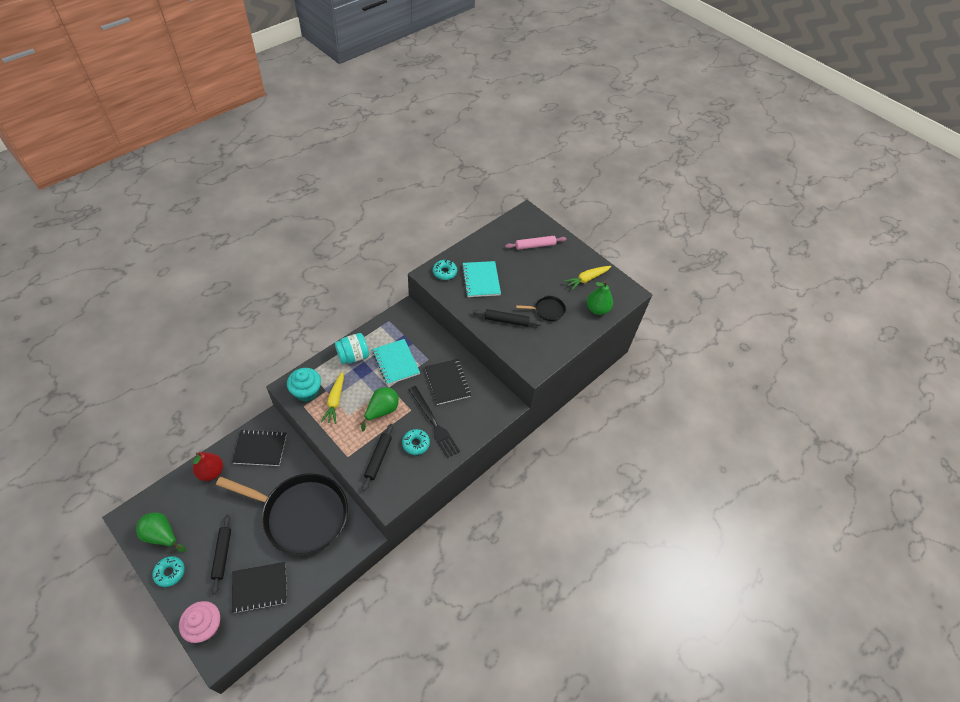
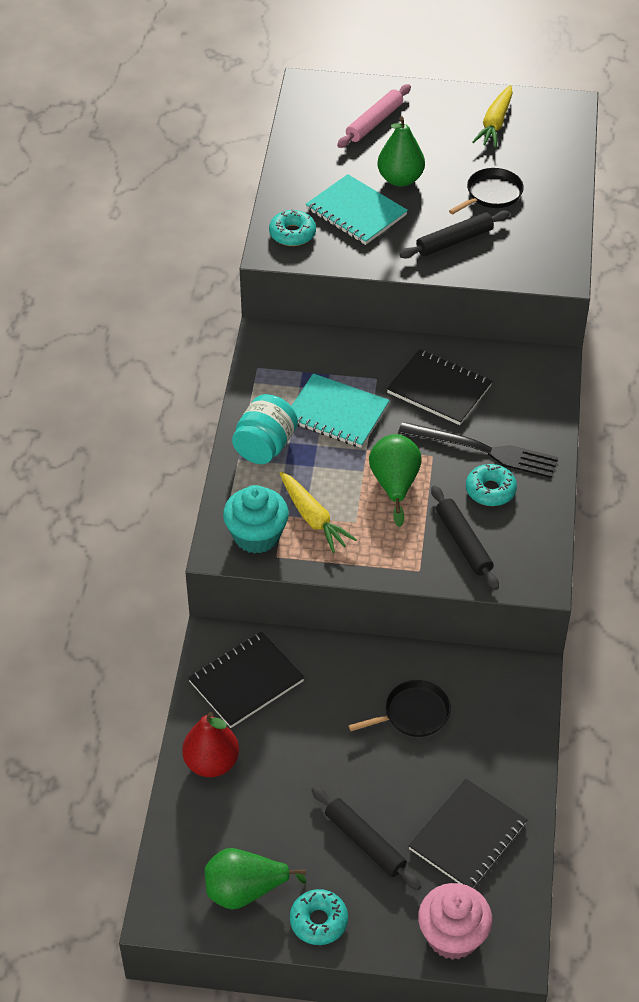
camera: 35 degrees left, 5 degrees down
(301, 515) = (413, 713): black pan -> black pan, size x0.41
(597, 309) = (553, 153): green pear -> green pear (400, 179)

